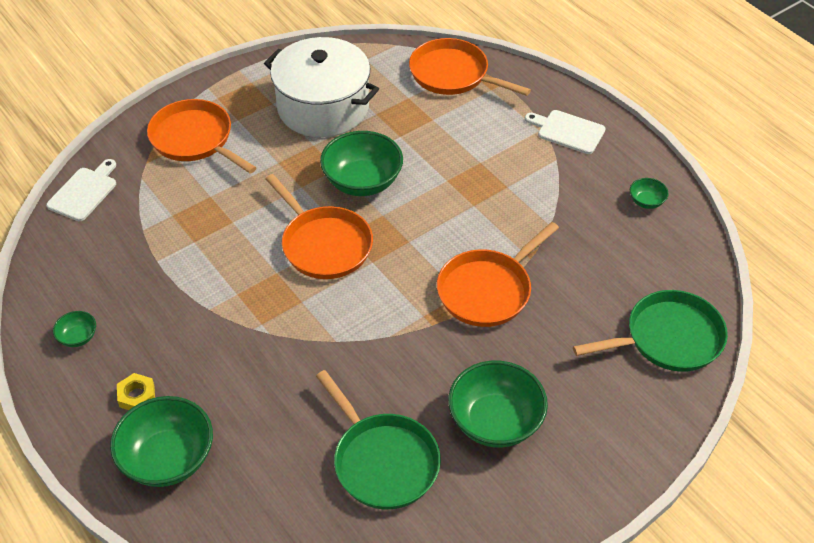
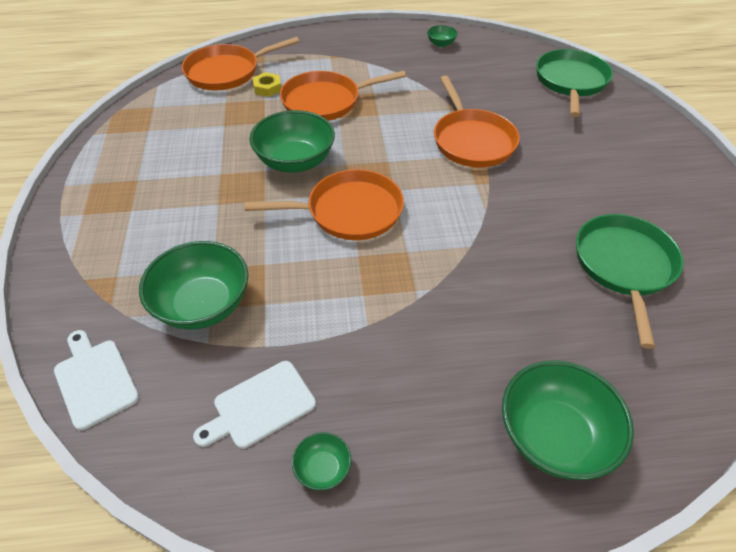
camera: 60 degrees left, 0 degrees up
(137, 396) = (450, 436): yellow nut -> yellow nut (267, 88)
(195, 139) = (121, 251): orange pan -> orange pan (325, 101)
(323, 107) = (180, 151): white pot -> none
(382, 461) = (624, 266): green pan -> green pan turned 75 degrees counterclockwise
(495, 421) = (609, 186): green bowl -> green bowl (203, 305)
(568, 131) = (344, 47): white cutting board -> white cutting board (260, 406)

